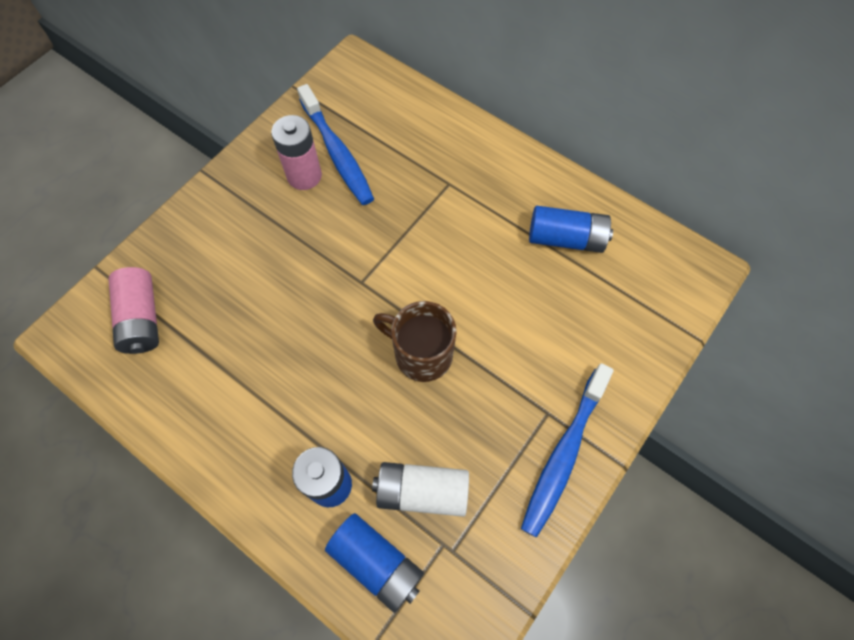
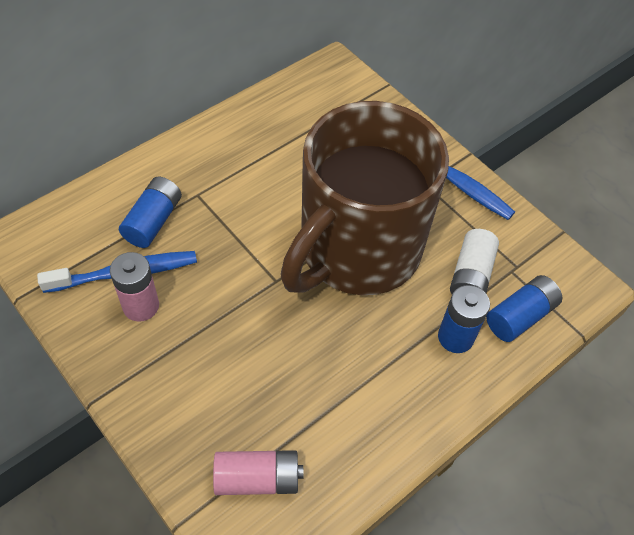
camera: 80 degrees left, 10 degrees down
(421, 354) = (357, 251): brown mug -> brown mug, size x2.47
(566, 238) = (282, 132): blue battery -> blue battery (153, 221)

